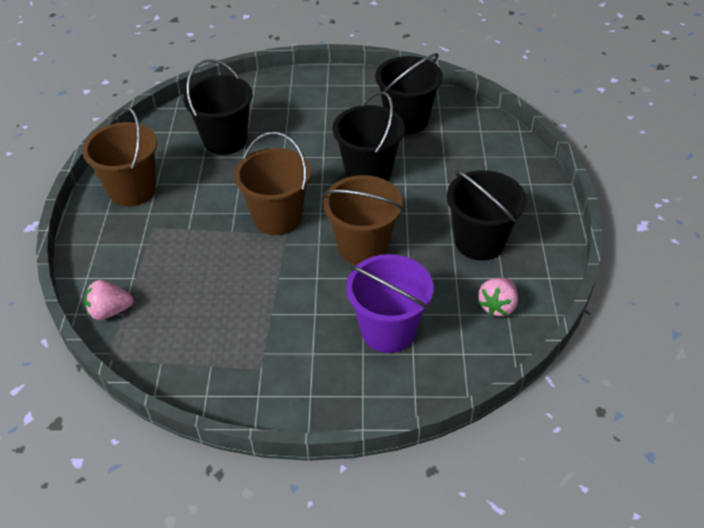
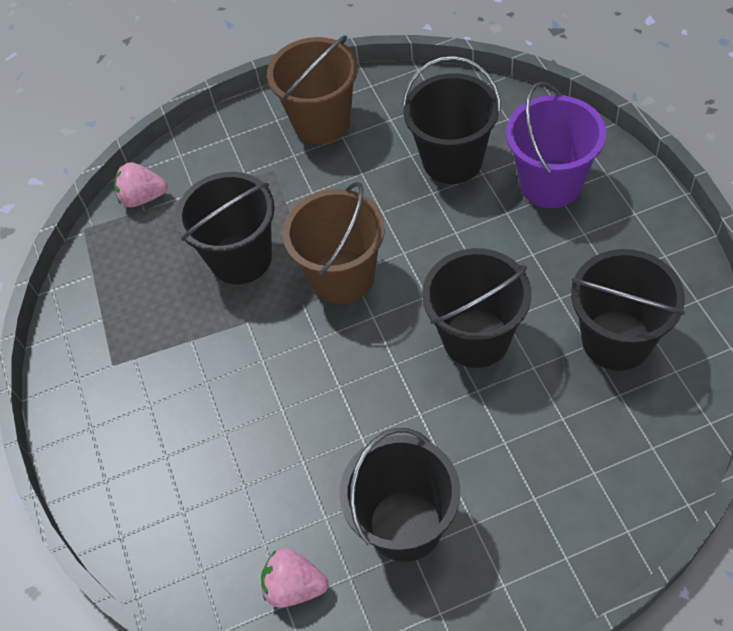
camera: 75 degrees right, 10 degrees up
(110, 311) = (143, 198): pink strawberry -> pink strawberry turned 60 degrees counterclockwise
(219, 266) = (241, 258): none -> black bucket
(363, 247) = (334, 388): brown bucket -> none
(388, 330) = (208, 470): purple bucket -> purple bucket (550, 183)

